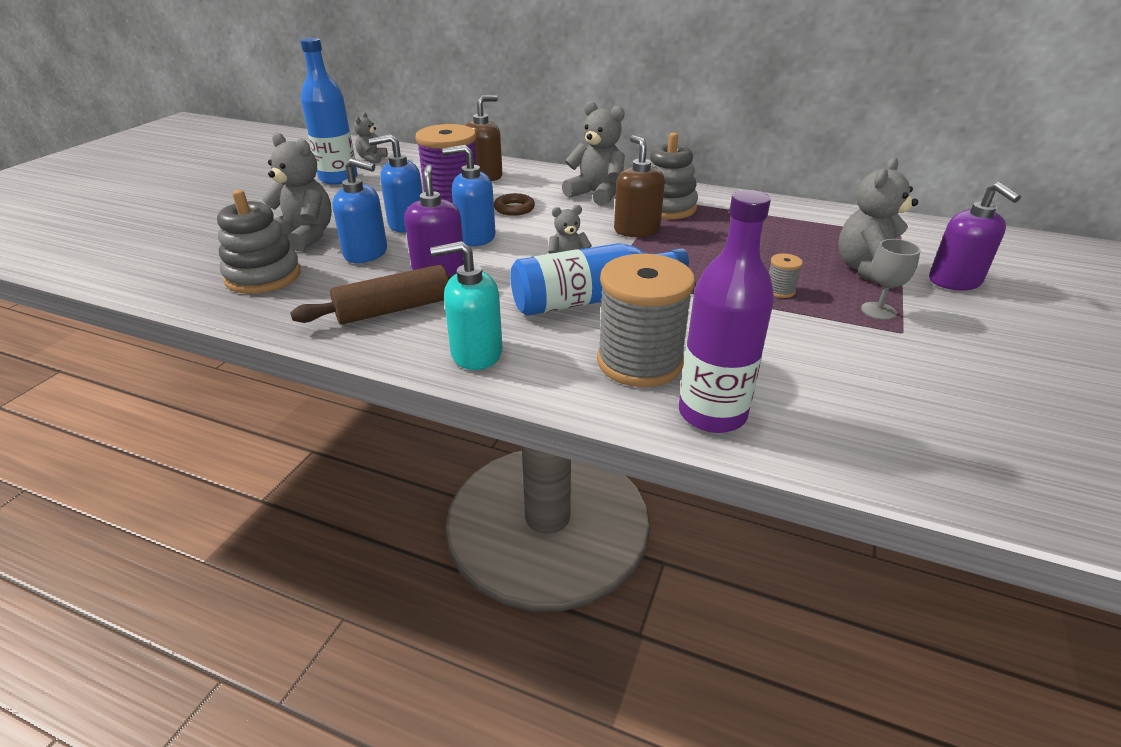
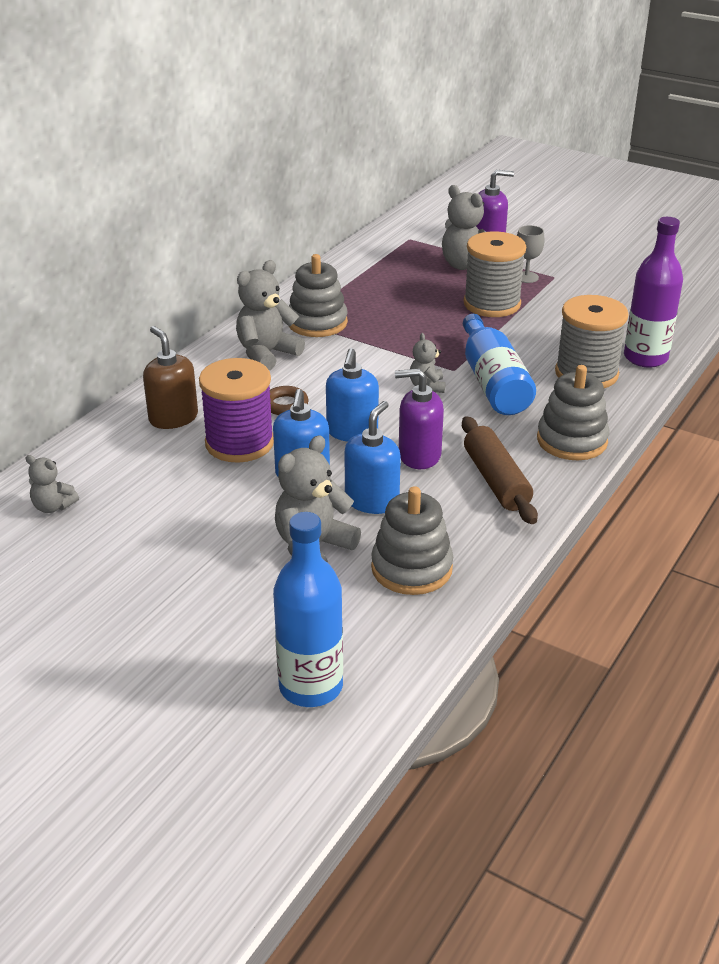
camera: 80 degrees left, 0 degrees up
(338, 178) = (121, 533): blue bottle -> blue bottle (311, 686)
(476, 353) = (572, 440): turquoise soap dispenser -> grey stacking toy
(636, 230) = (363, 344): brown soap dispenser -> none
(780, 290) = (492, 304): grey spool -> grey spool, size x2.46

